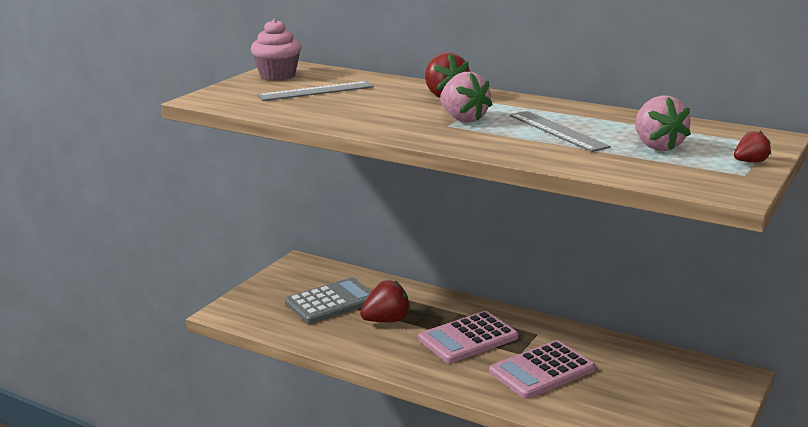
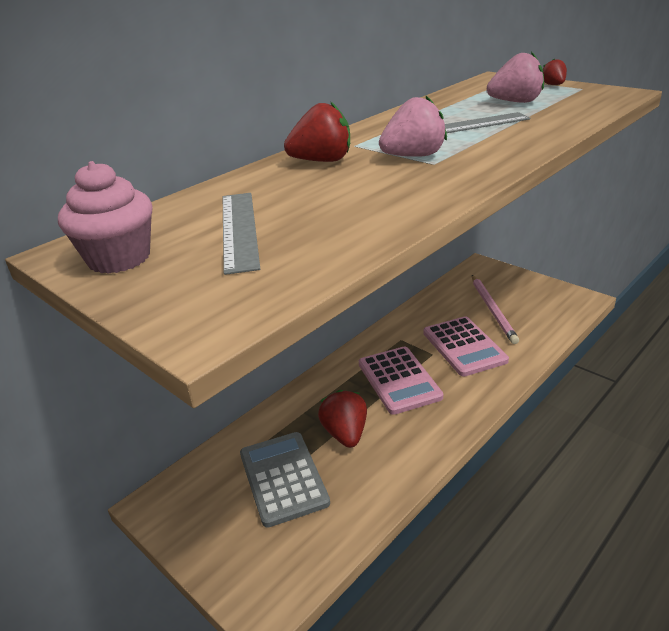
camera: 75 degrees left, 10 degrees up
(628, 387) = (492, 310): none -> pink pencil

